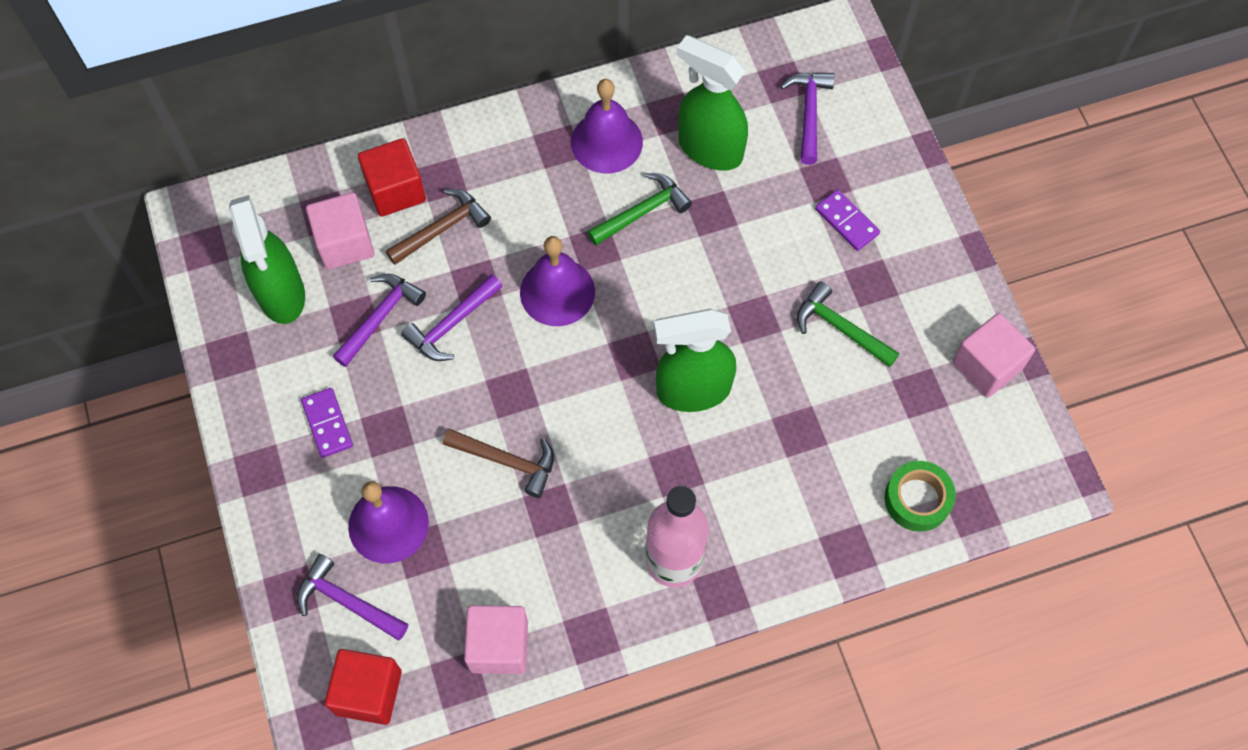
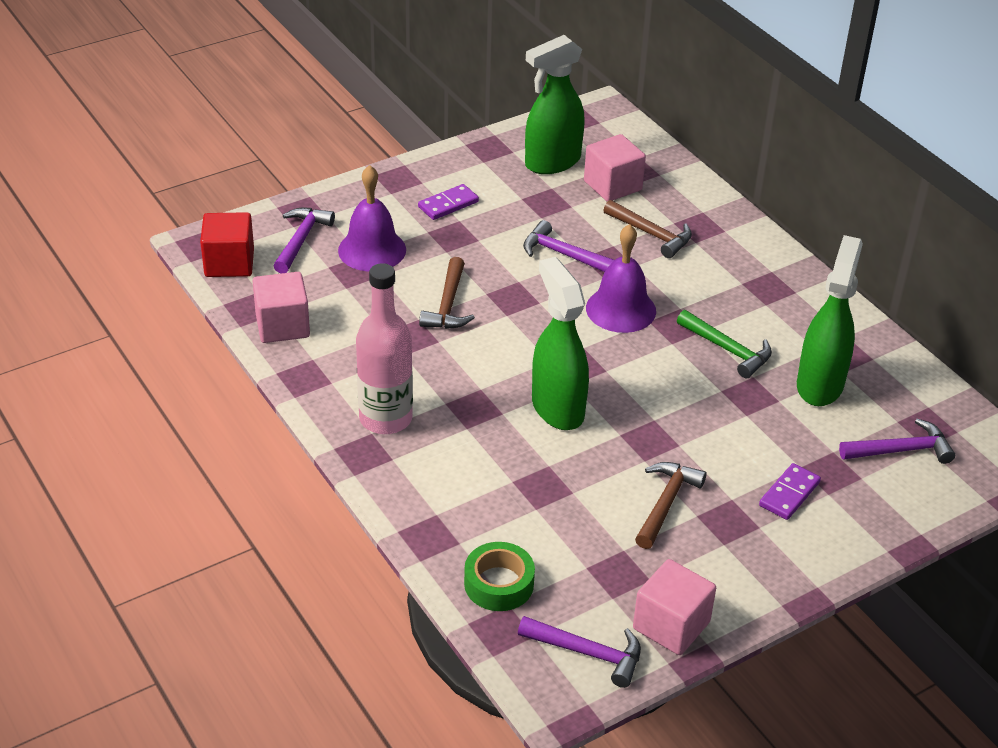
camera: 75 degrees right, 25 degrees down
(380, 317) = (553, 215): purple hammer -> purple hammer (588, 653)
(395, 190) = (675, 203): red cube -> none
(606, 142) = (789, 317): purple bell -> none
(840, 328) = (666, 503): green hammer -> brown hammer

